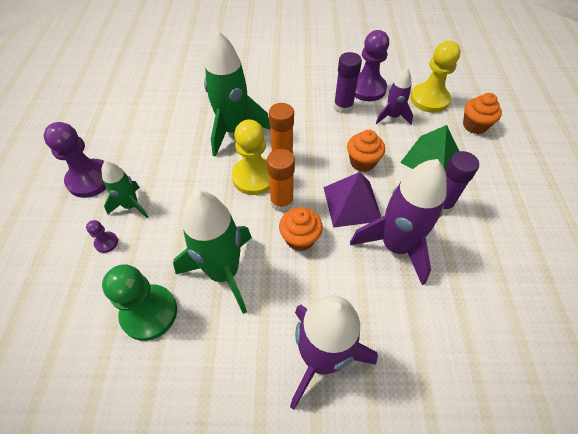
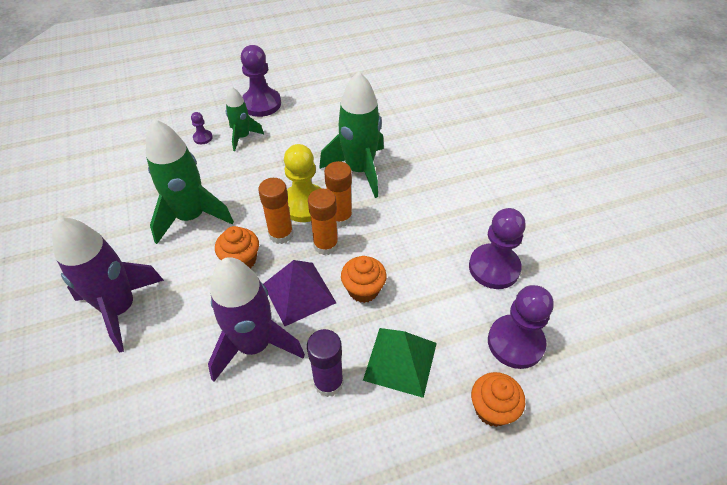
camera: 70 degrees right, 5 degrees down
(149, 313) = (146, 185): green pawn -> none
(308, 174) = (326, 245): none -> orange glue stick
(343, 106) = (446, 251): purple glue stick -> none
(392, 117) = (456, 305): purple rocket -> none
(429, 99) = (515, 343): yellow pawn -> purple pawn

